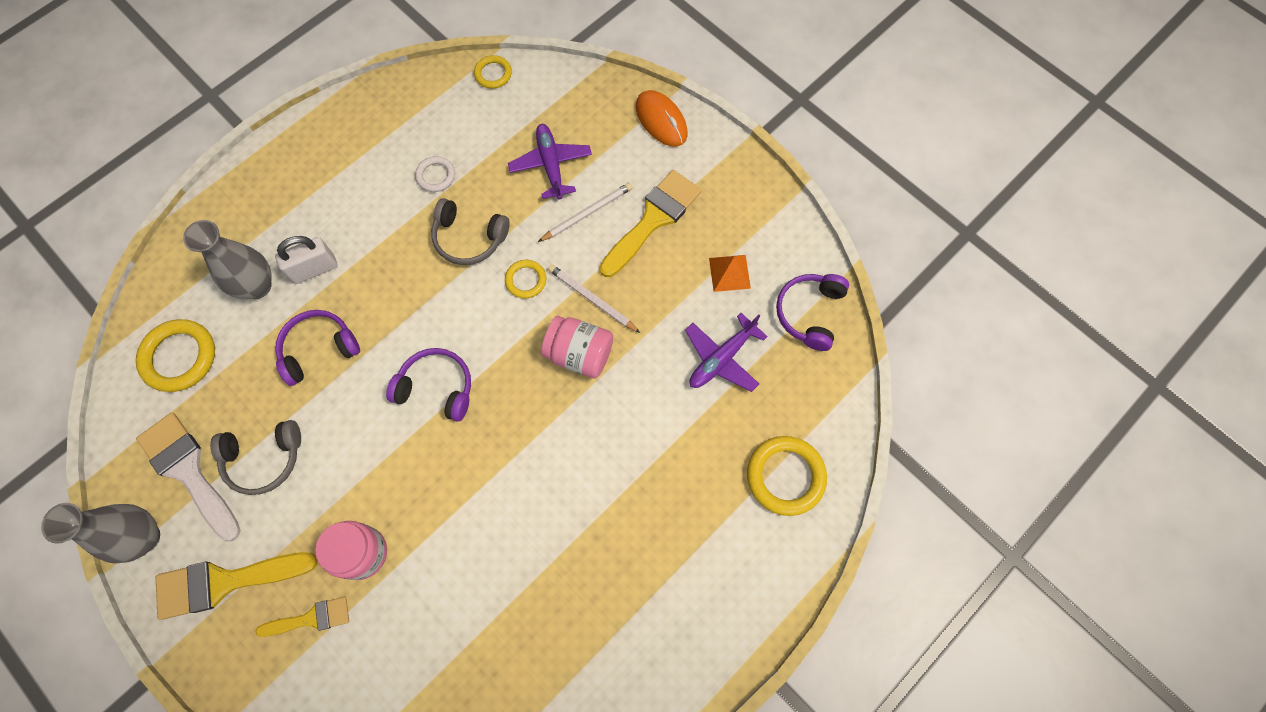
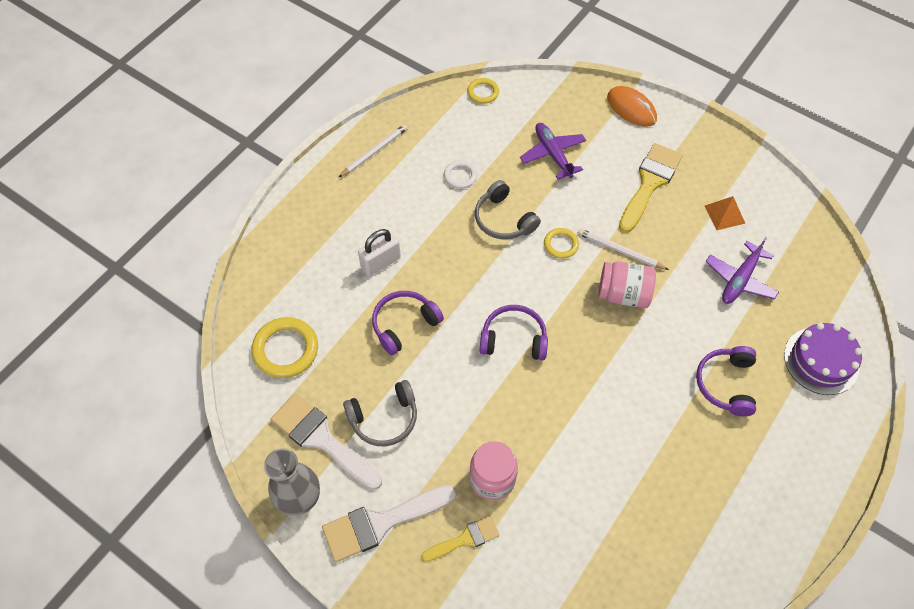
camera: 10 degrees left, 10 degrees down
(225, 582) = (381, 523): yellow brush -> white brush
(257, 286) = (336, 283): grey vase -> none
(469, 238) = (503, 219): grey headphones -> grey headphones turned 45 degrees clockwise
(587, 213) = (594, 186): white pencil -> white pencil (374, 152)
(785, 476) = (821, 360): yellow ring -> purple cake
(809, 313) = (798, 234): purple headphones -> purple headphones (726, 384)

